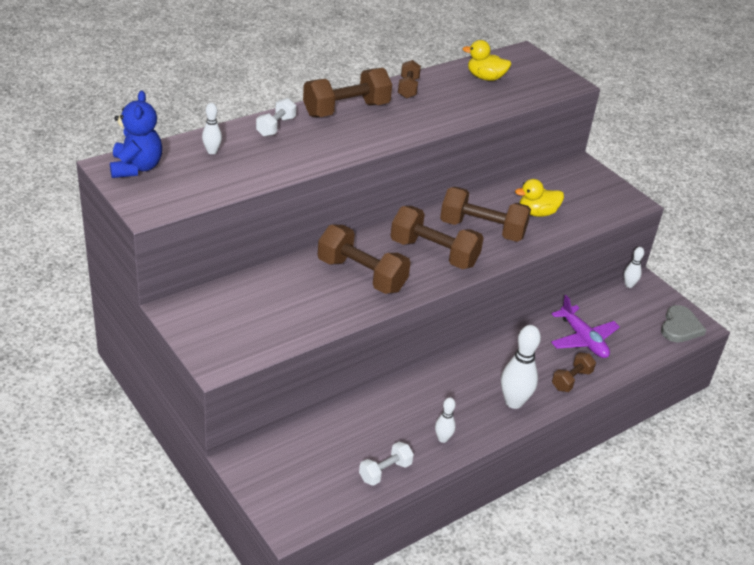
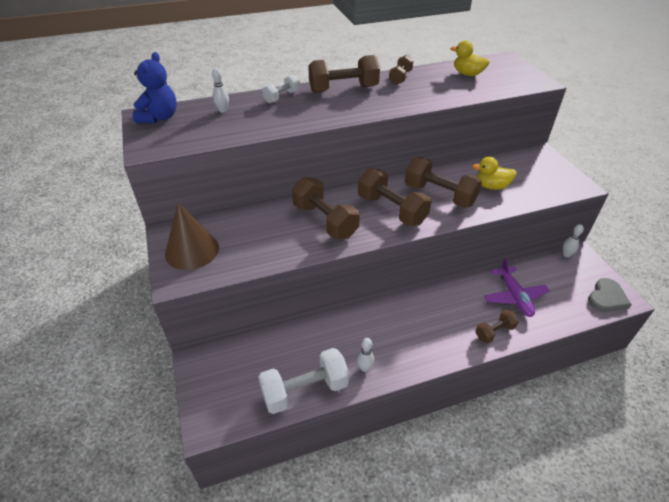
camera: 20 degrees right, 5 degrees up
(218, 328) = (192, 250): none -> brown cone
(385, 471) = (305, 390): white dumbbell -> white dumbbell, size x1.81
(513, 402) = (437, 344): white bowling pin -> none

